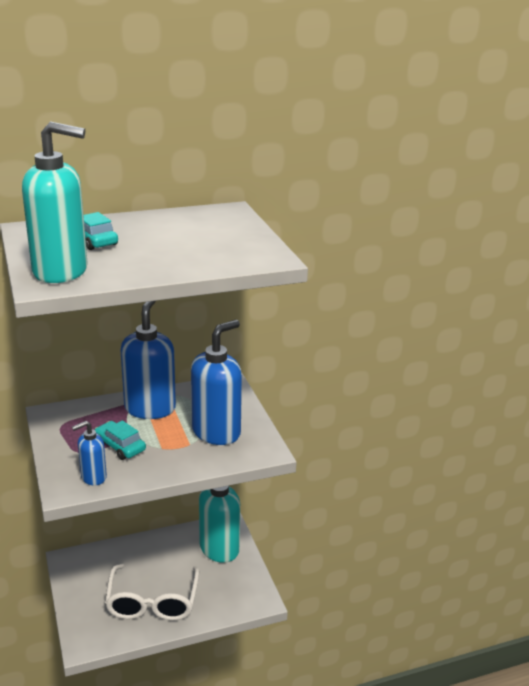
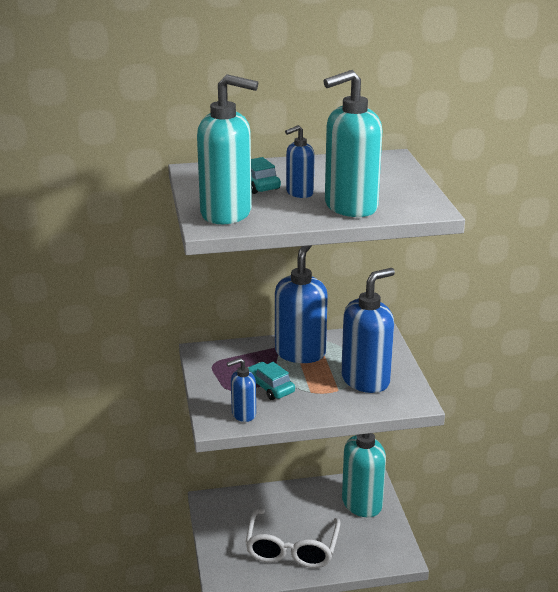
camera: 10 degrees right, 0 degrees up
(138, 247) = (299, 193): none -> blue soap dispenser
(191, 260) = (350, 207): none -> turquoise soap dispenser

